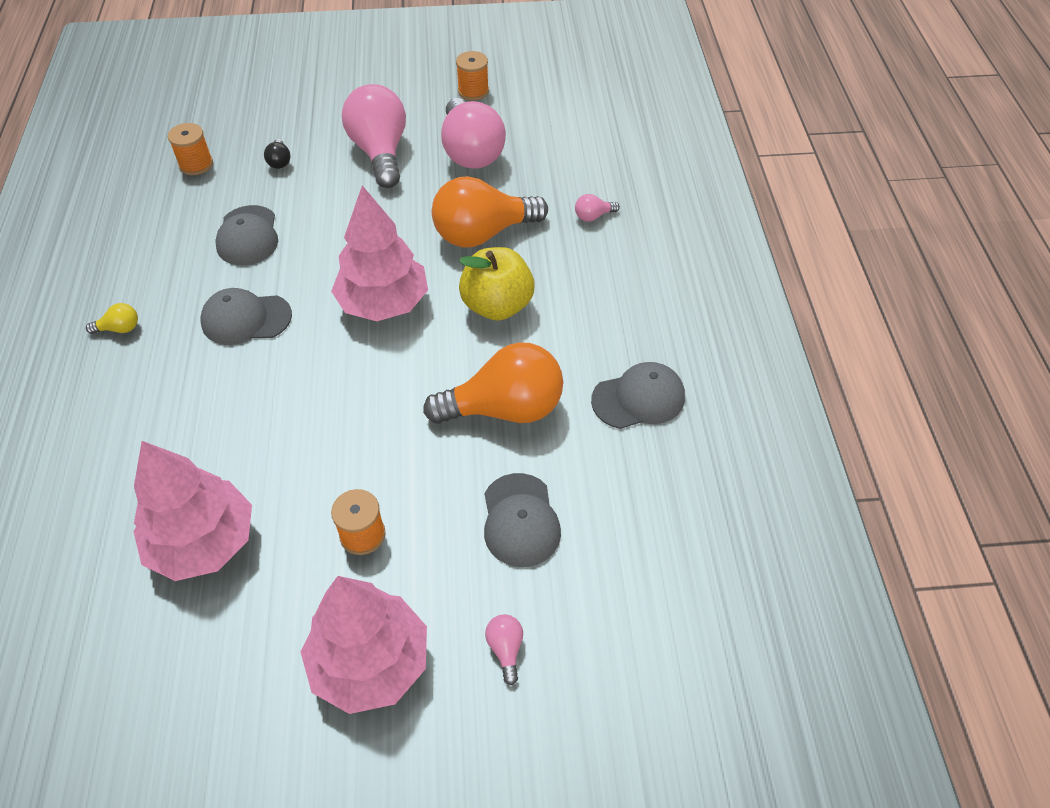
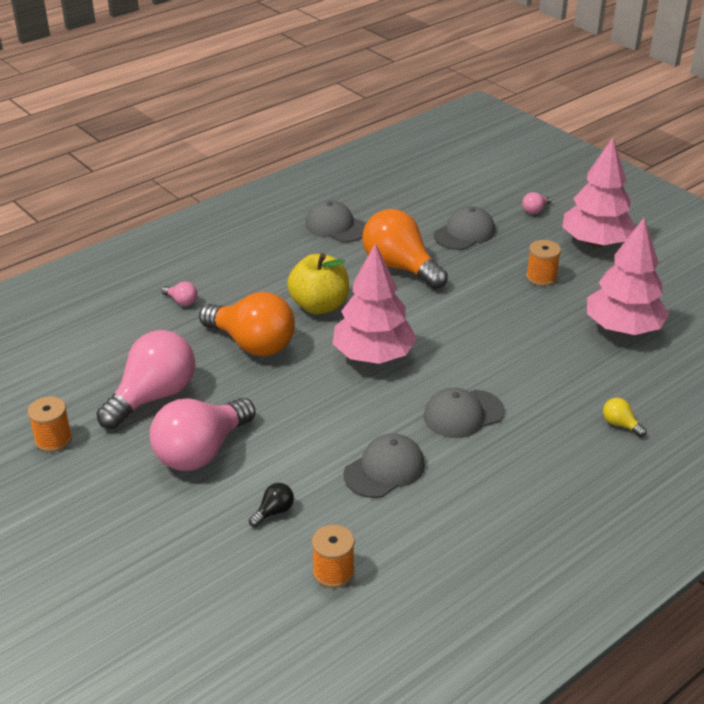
camera: 125 degrees left, 15 degrees down
(119, 328) = (550, 476): yellow light bulb -> yellow light bulb (620, 424)
(246, 319) = (463, 414): grey cap -> grey cap turned 105 degrees clockwise

